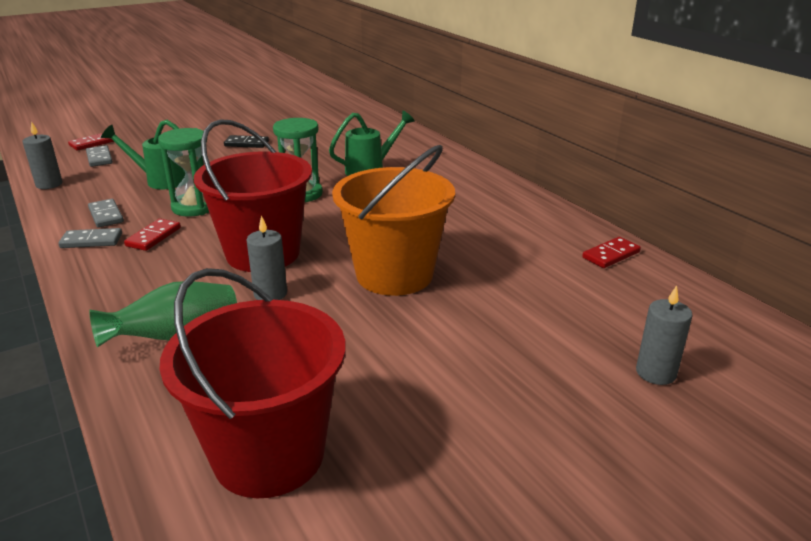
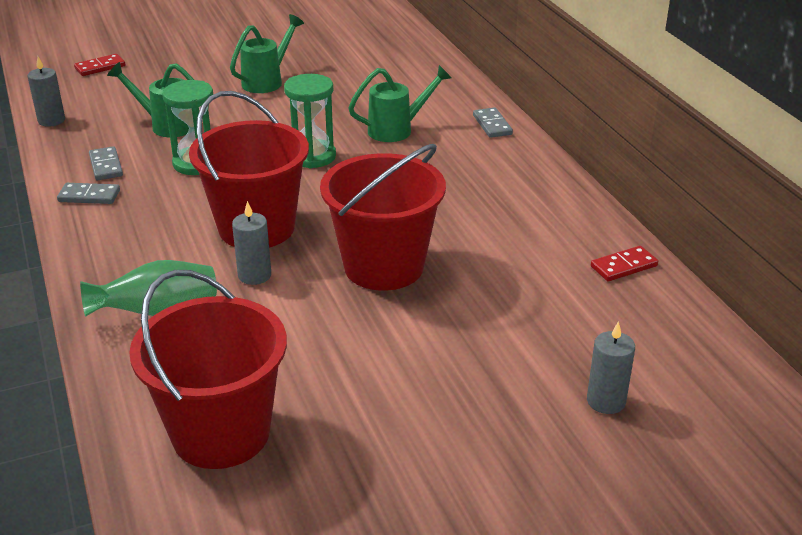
camera: 10 degrees right, 5 degrees up
(99, 158) = (105, 89): grey domino -> grey domino (492, 125)
(153, 237) = (150, 197): red domino -> none
(246, 144) = (267, 81): black domino -> green watering can
(394, 275) = (384, 266): orange bucket -> red bucket

